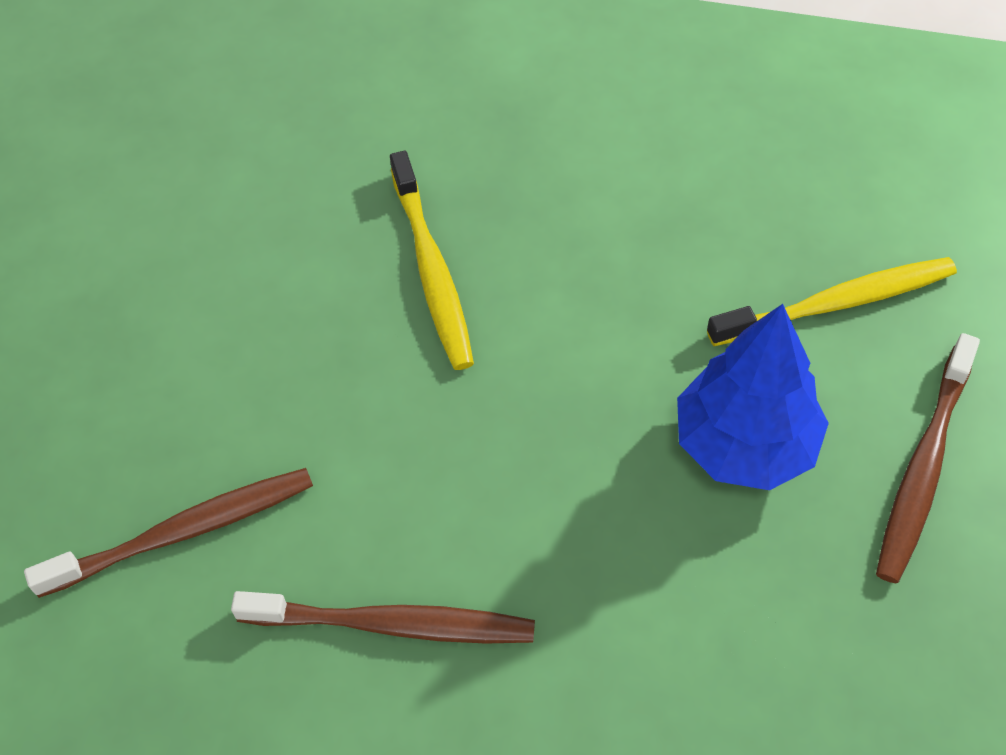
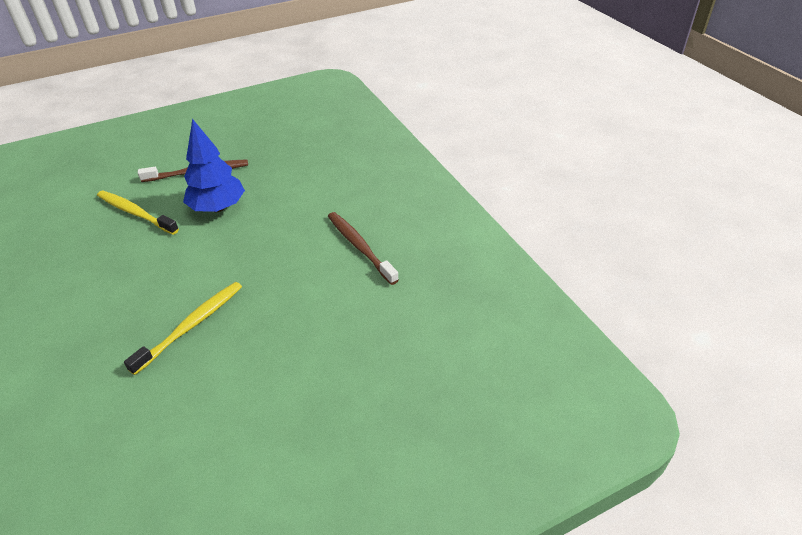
camera: 130 degrees left, 15 degrees down
(184, 532) = (381, 320): brown toothbrush -> none

